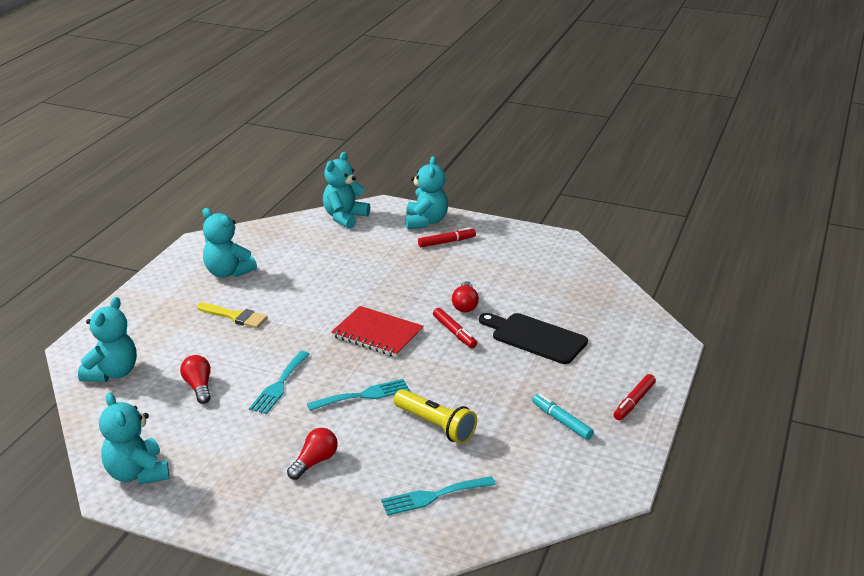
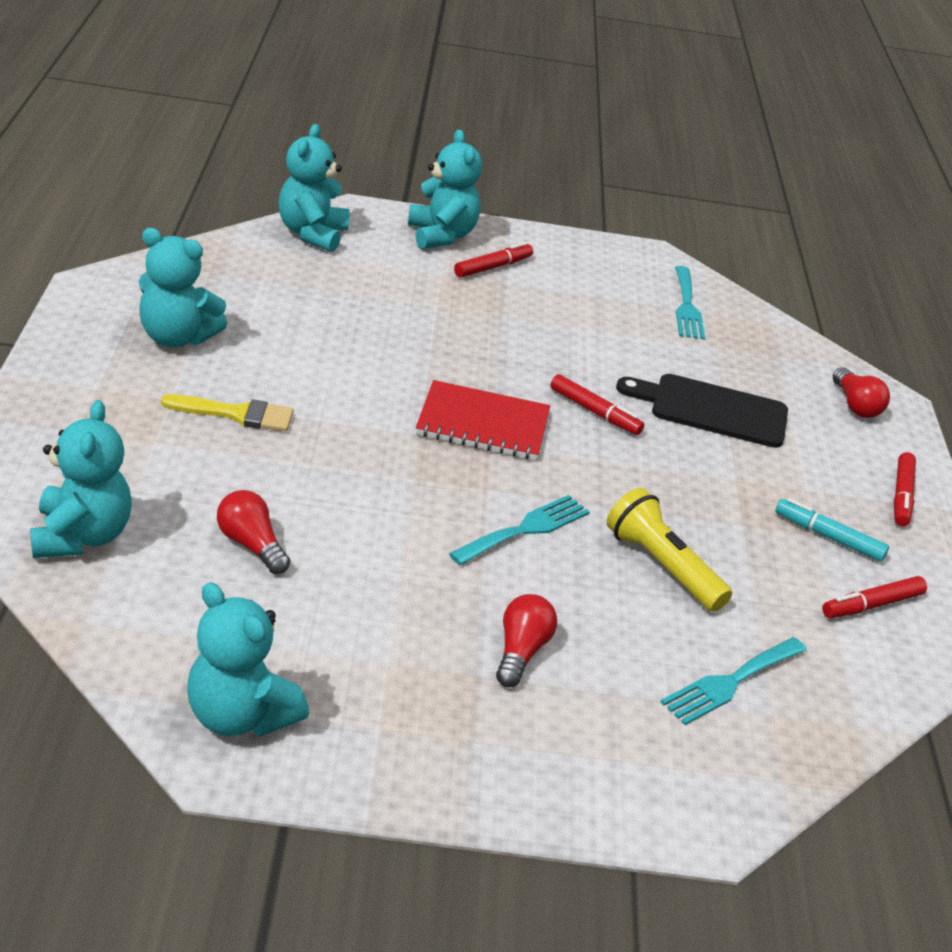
camera: 25 degrees left, 5 degrees up
(279, 385) = (383, 526): turquoise fork -> turquoise fork (687, 306)
(435, 426) = (662, 566): yellow flashlight -> yellow flashlight turned 150 degrees counterclockwise
(465, 305) = (582, 366): red light bulb -> red light bulb (855, 405)
(562, 465) = (872, 605): none -> red marker

